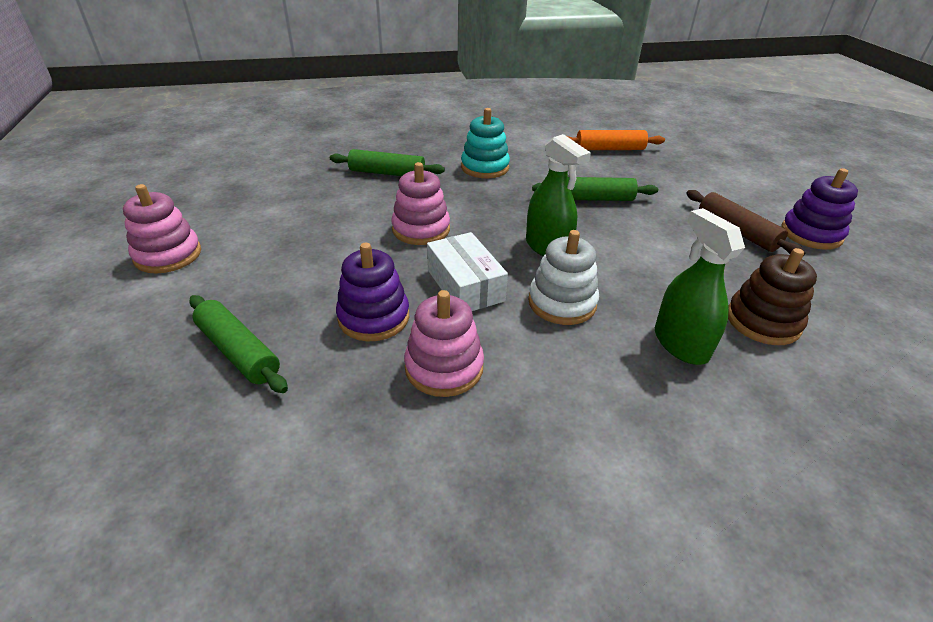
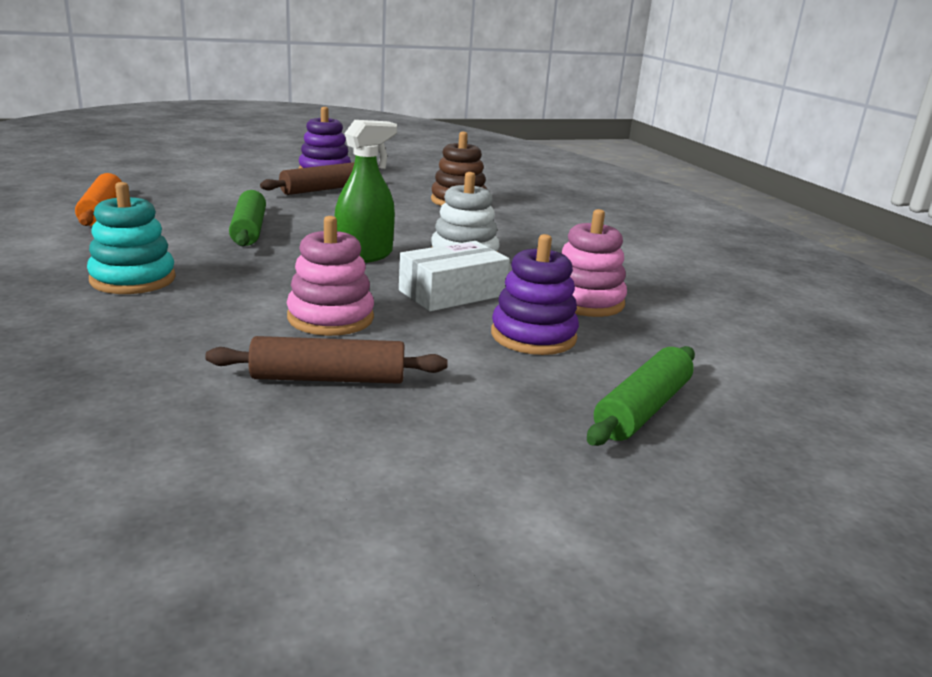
camera: 100 degrees left, 15 degrees down
(168, 255) = (456, 541): pink stacking toy -> none
(336, 227) = (328, 378): none -> brown rolling pin
(387, 173) = (125, 351): green rolling pin -> none
(680, 344) = (499, 225): green spray bottle -> none

